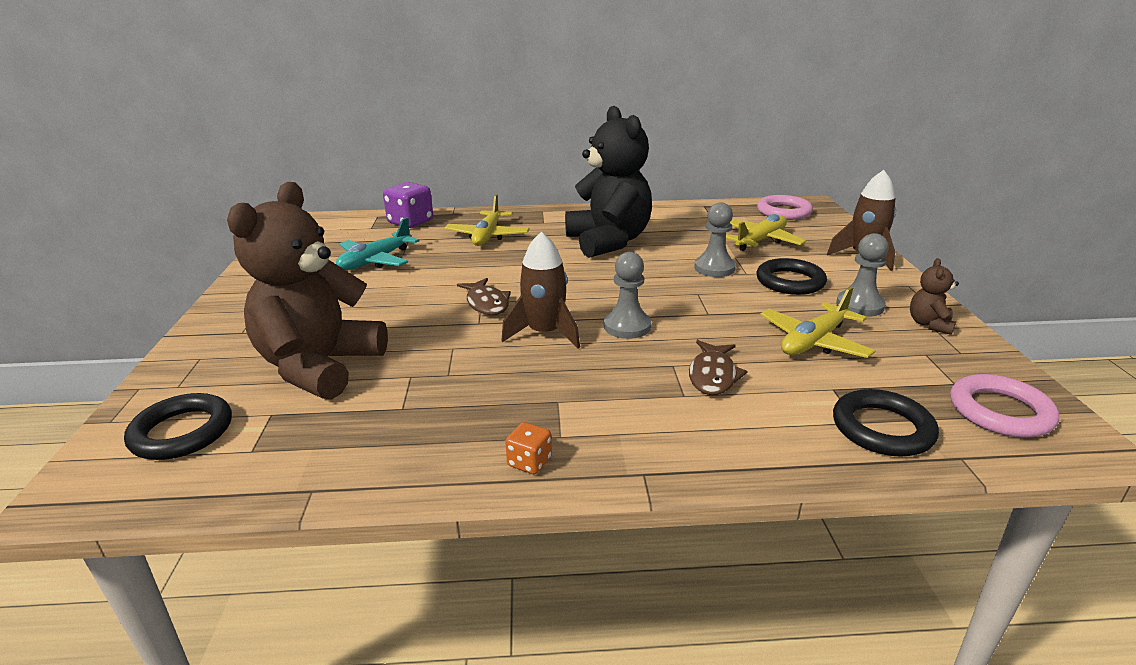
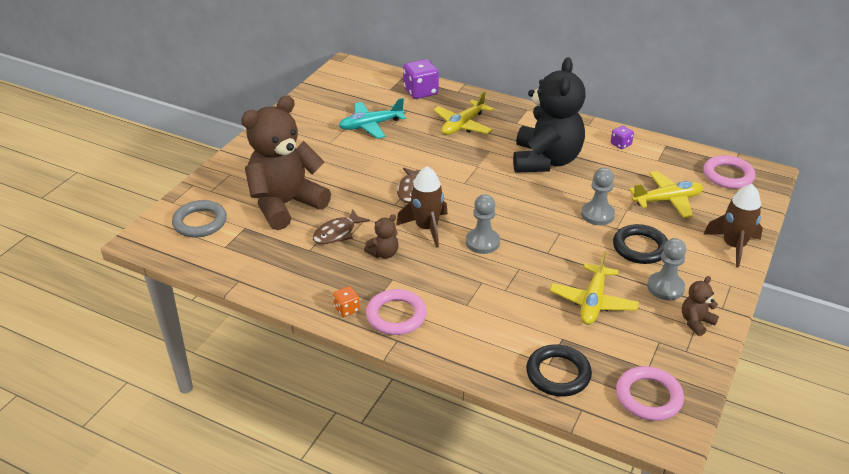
camera: 30 degrees right, 10 degrees up
(182, 432) = (200, 222): black ring -> grey ring
(516, 376) = (384, 253): none -> brown teddy bear
(609, 442) = (396, 315): none -> pink ring
(664, 214) = (621, 144): none -> purple dice
(713, 375) = (498, 299): brown fish -> brown fish (337, 233)
(813, 341) = (592, 302): yellow plane -> yellow plane turned 60 degrees counterclockwise

